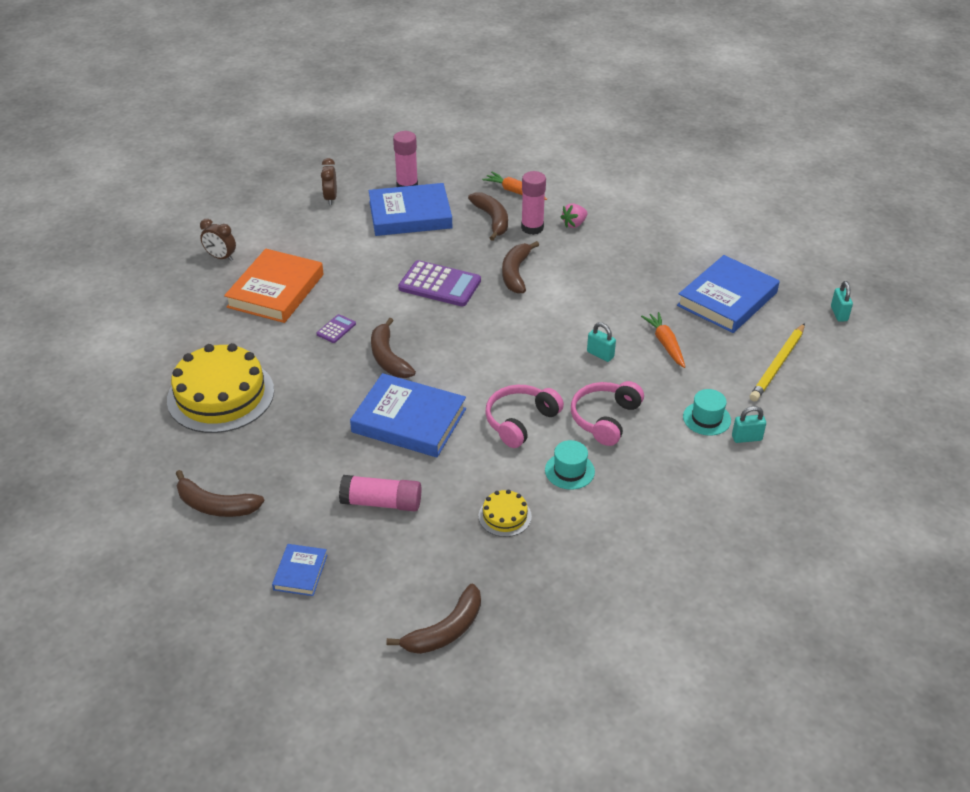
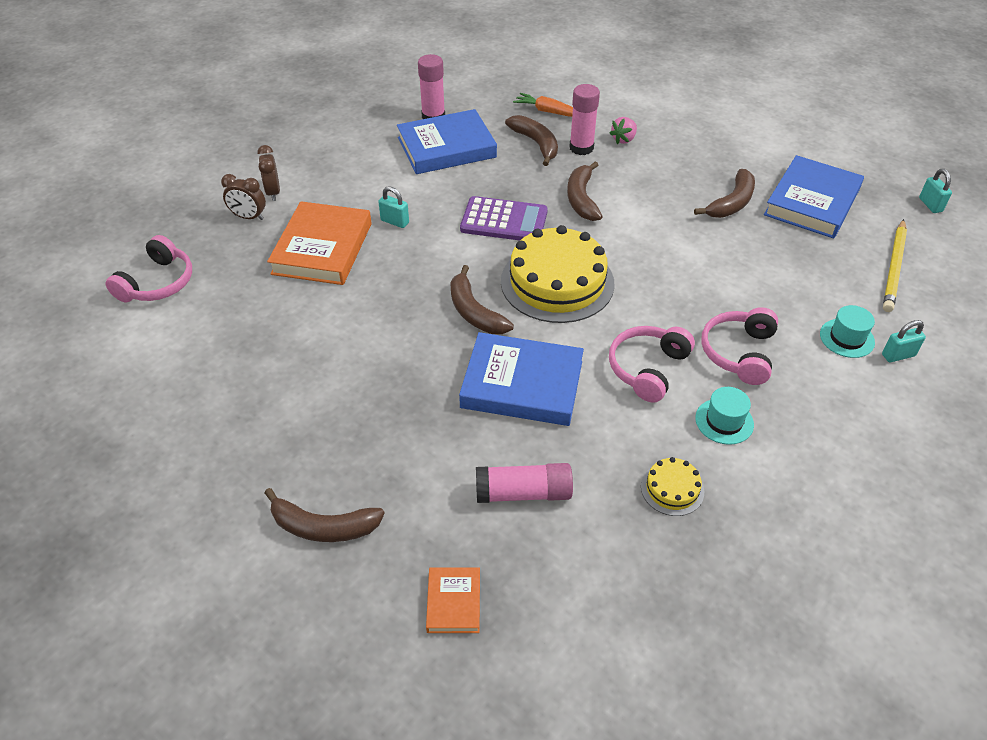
camera: 10 degrees left, 5 degrees up
(132, 303) = (158, 283): none -> pink headphones
(221, 395) = (292, 382): yellow cake -> yellow cake (557, 282)
(300, 572) = (453, 602): blue book -> orange book
(330, 198) = (354, 138): brown clock -> brown clock (273, 192)
(336, 329) = (404, 285): purple calculator -> none
(445, 630) = (656, 653): brown banana -> brown banana (732, 203)
(600, 354) = (705, 279): turquoise padlock -> turquoise padlock (395, 221)
(665, 344) = (769, 259): orange carrot -> none

